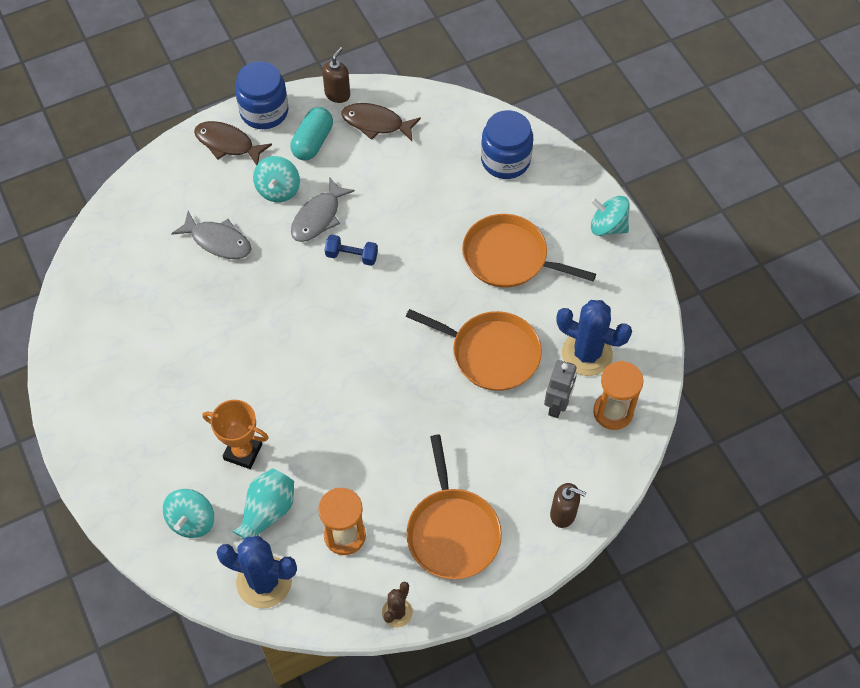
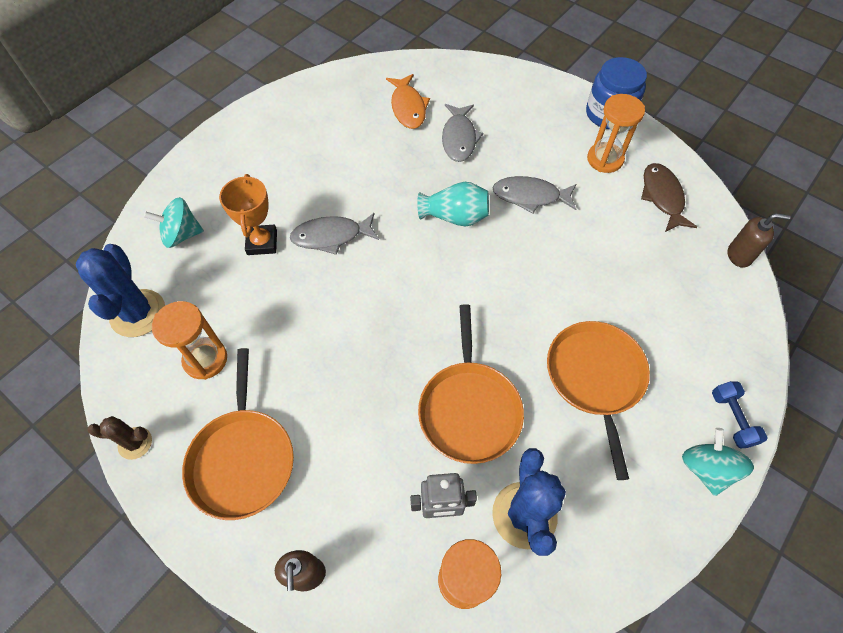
camera: 65 degrees right, 0 degrees up
(151, 267) = (408, 107): none -> orange fish
(227, 144) = (558, 104): brown fish -> none
(267, 512) = (209, 286): turquoise vase -> turquoise vase (455, 217)
(270, 391) = (331, 236): none -> grey fish
(278, 190) = (538, 156): turquoise spinning top -> none
(313, 142) = (605, 159): turquoise capsule -> orange hourglass
(337, 94) = (669, 155): brown soap dispenser -> brown soap dispenser (739, 255)
(352, 256) = (506, 238): blue dumbbell -> blue dumbbell (732, 419)
(452, 531) = (242, 459): orange pan -> orange pan turned 60 degrees counterclockwise
(505, 160) = (709, 324): blue jar -> none

